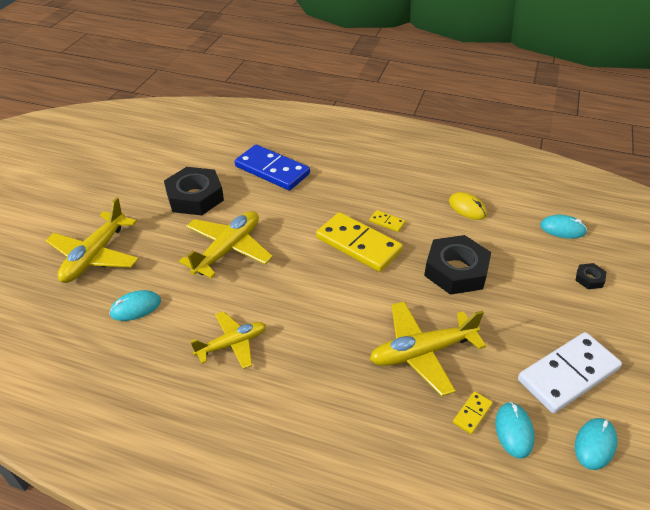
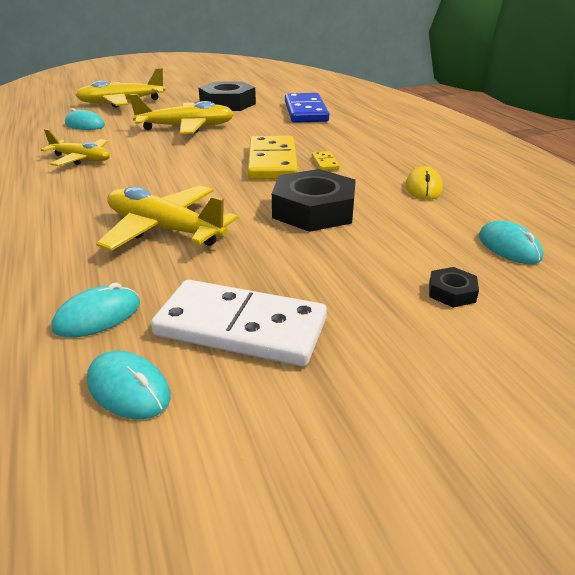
camera: 50 degrees right, 10 degrees down
(472, 413) = (101, 282): yellow domino -> none
(595, 444) = (128, 388): turquoise mouse -> turquoise mouse turned 45 degrees clockwise

